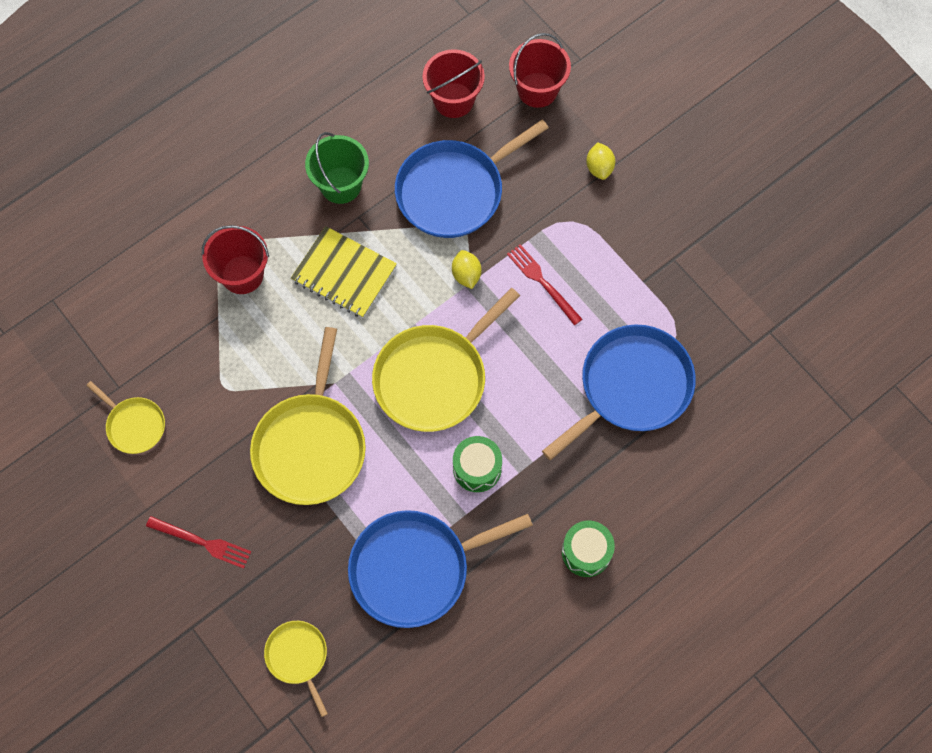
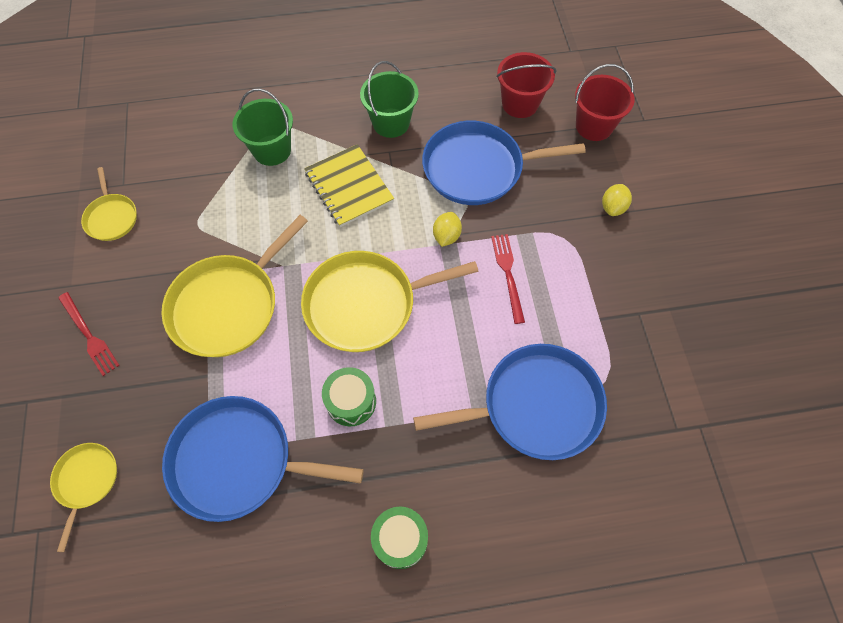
camera: 30 degrees right, 5 degrees down
(242, 274) = (272, 150): red bucket -> green bucket

